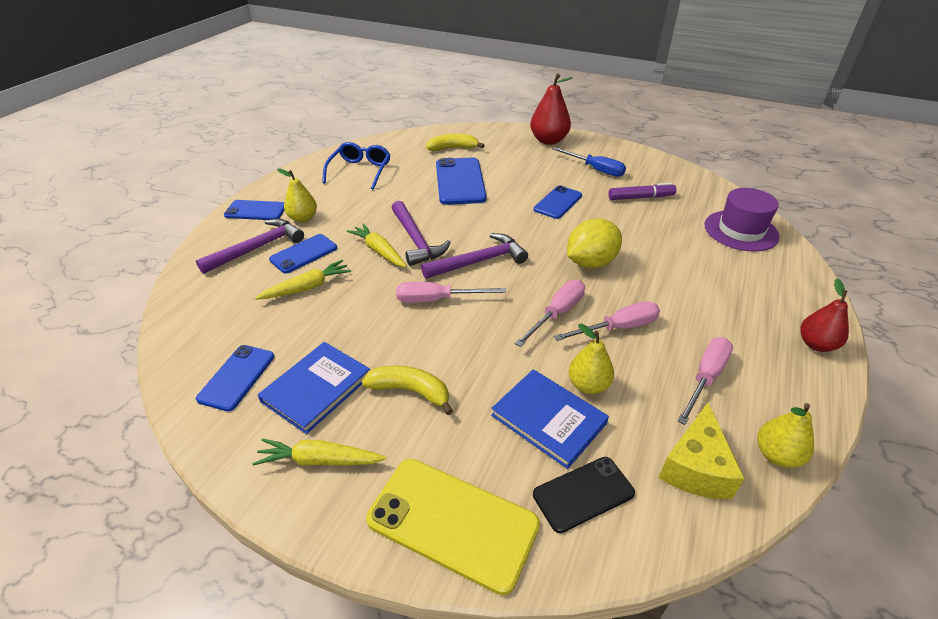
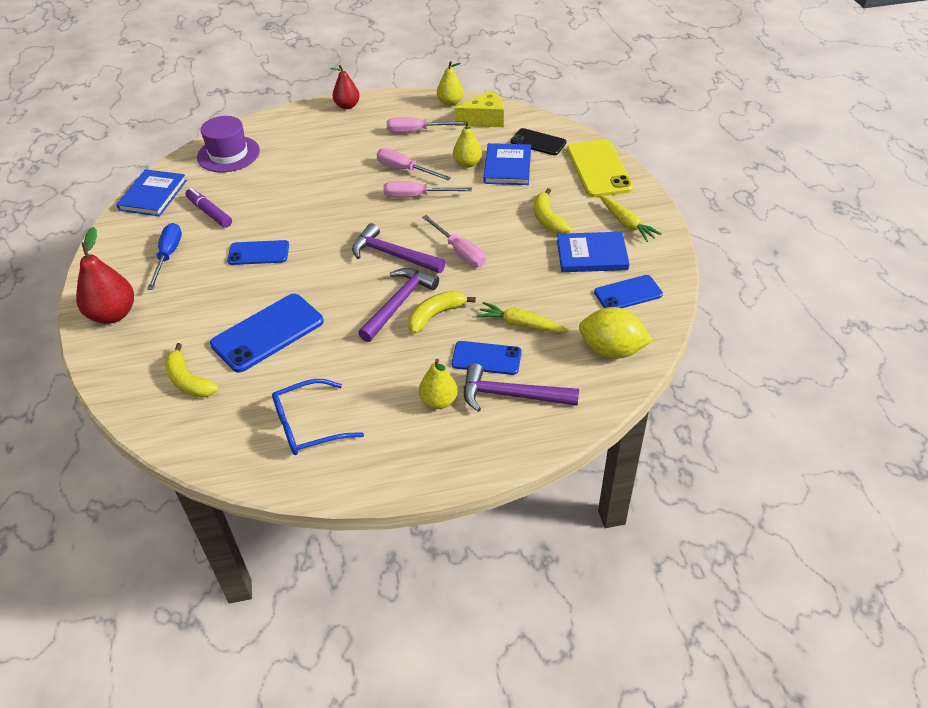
camera: 125 degrees left, 5 degrees up
(256, 211) = (462, 450): blue phone -> none
(379, 251) = (435, 315): yellow carrot -> yellow banana
(590, 262) = (340, 204): yellow lemon -> yellow lemon (611, 350)
(692, 181) = (153, 195): none -> blue book

